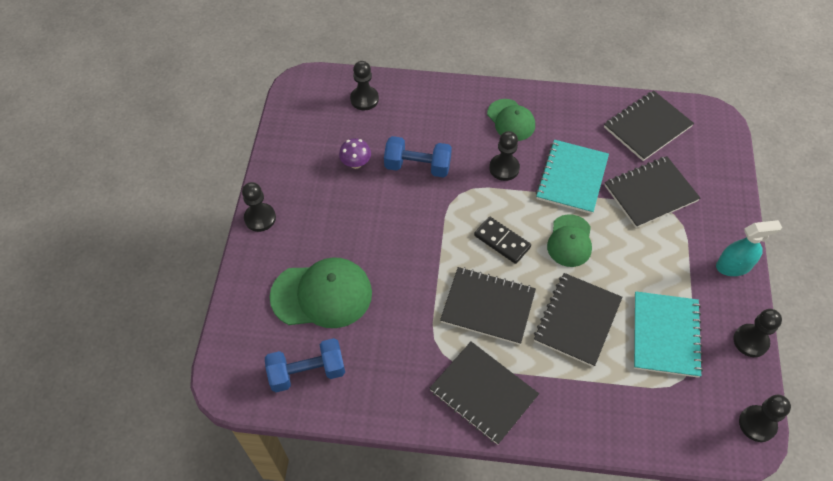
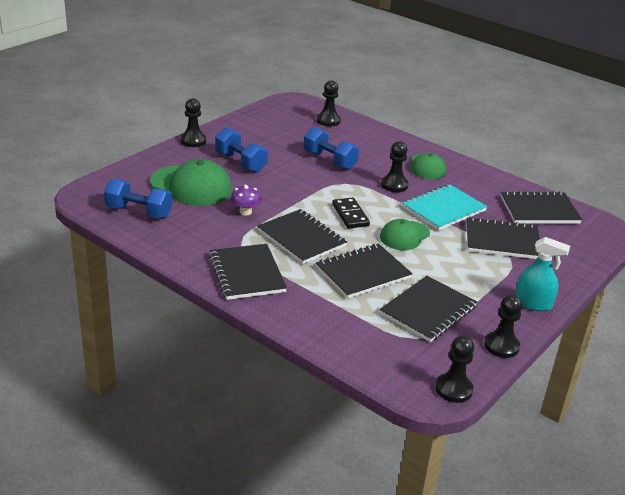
camera: 30 degrees right, 25 degrees down
(337, 224) = (240, 162): none -> blue dumbbell
(356, 163) = (287, 143): purple mushroom -> purple mushroom (245, 212)
(665, 335) = (428, 310): turquoise notebook -> black notebook

